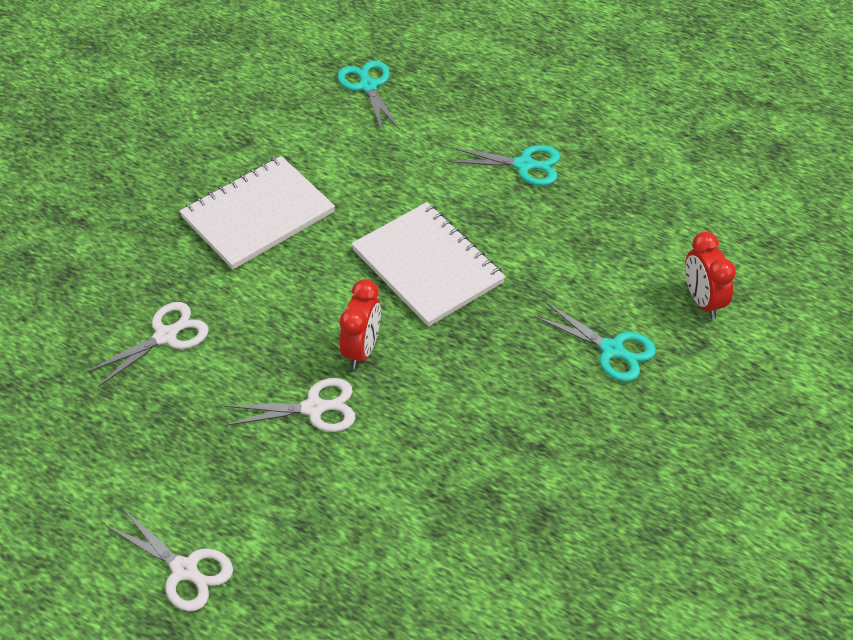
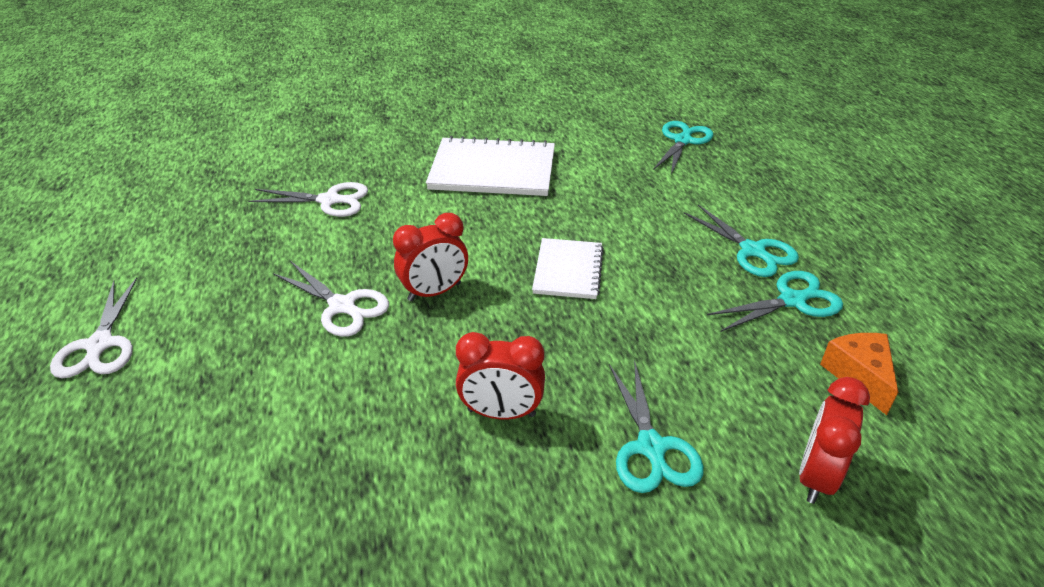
camera: 45 degrees right, 10 degrees down
(427, 266) = (568, 270): white notebook -> white notebook, size x0.59
(511, 395) = (501, 413): none -> red clock
(585, 190) = (793, 300): none -> turquoise scissors
(667, 220) = (859, 376): none -> orange cheese

